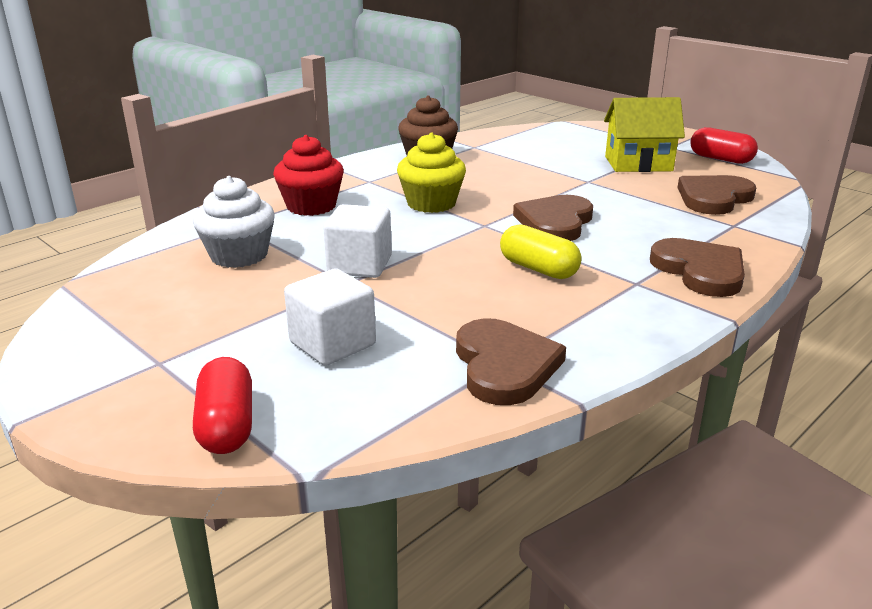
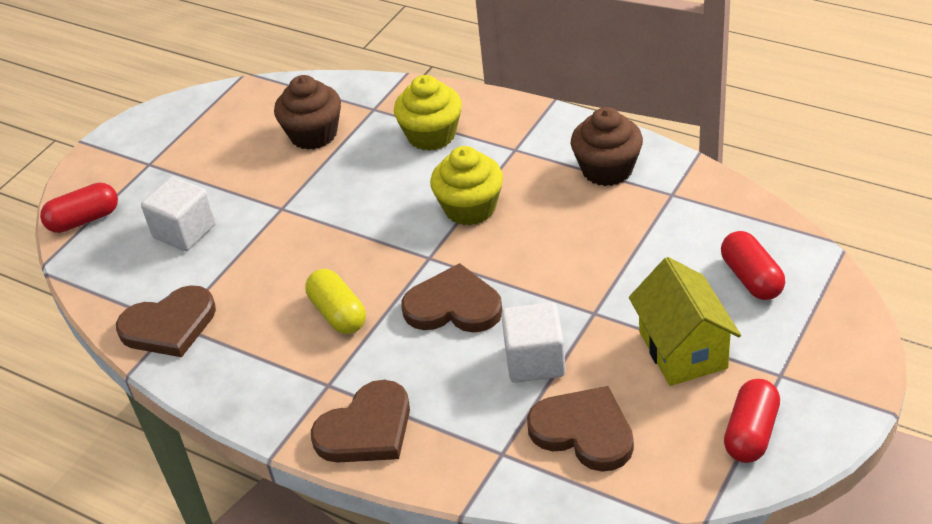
camera: 80 degrees right, 15 degrees up
(239, 255) = (313, 134): white cupcake -> brown cupcake
(311, 206) = (431, 135): red cupcake -> yellow cupcake
(360, 265) = (314, 204): white cube -> white cube (535, 361)
(538, 269) = (338, 314): yellow capsule -> yellow capsule turned 60 degrees counterclockwise
(577, 140) = (751, 278): none -> red capsule

